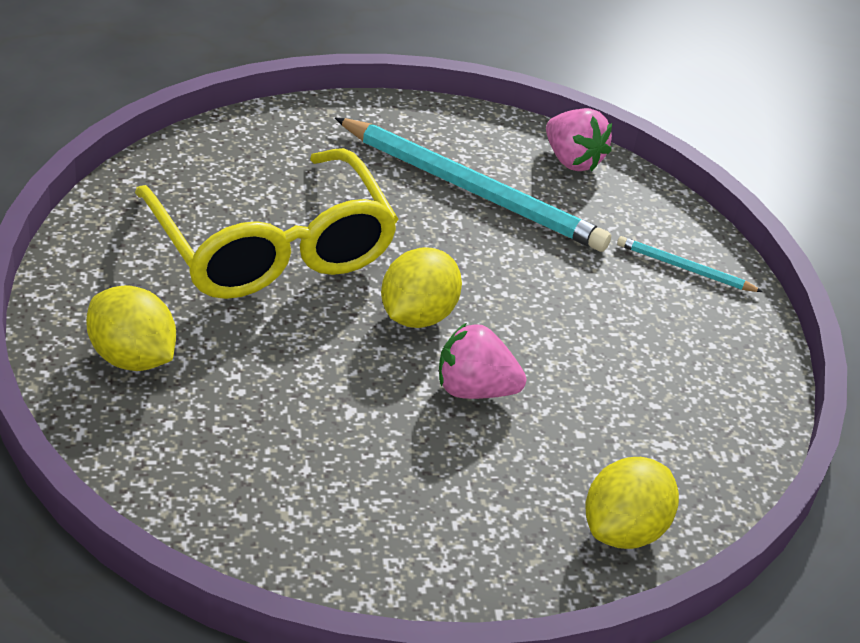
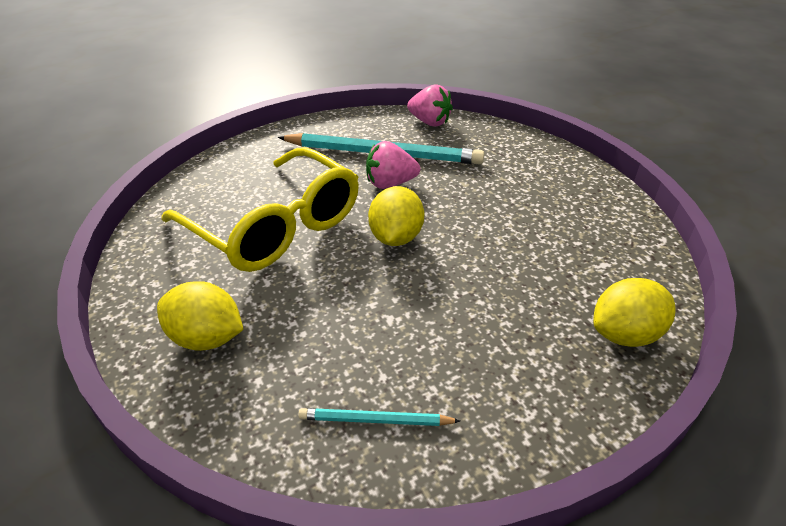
camera: 15 degrees left, 0 degrees up
(474, 390) = (463, 273): pink strawberry -> pink strawberry (390, 184)
(623, 530) = (625, 334): yellow lemon -> yellow lemon turned 45 degrees clockwise
(685, 268) = (532, 159): turquoise pencil -> turquoise pencil (375, 420)

